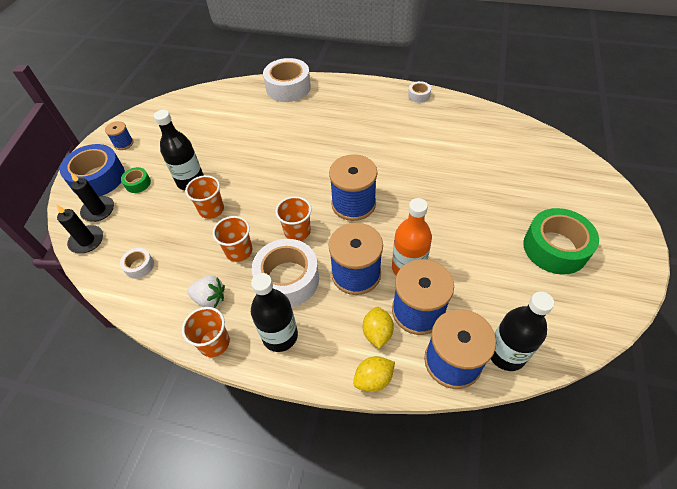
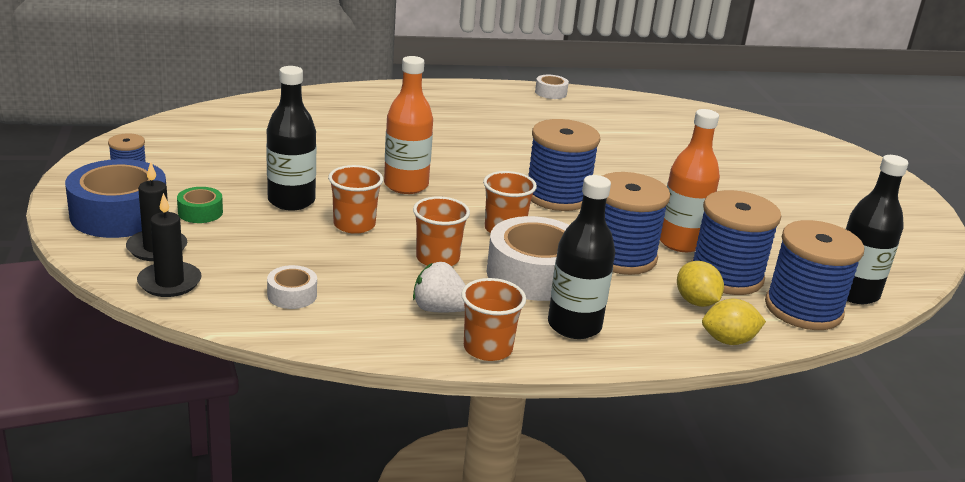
camera: 30 degrees left, 25 degrees down
(210, 299) = (439, 309): white strawberry -> white strawberry turned 150 degrees counterclockwise
(264, 177) = (406, 185): none -> orange bottle
(288, 88) = (356, 96): white tape -> none
(373, 379) = (728, 340): yellow lemon -> yellow lemon turned 45 degrees clockwise
(555, 248) = (828, 204): green tape -> none

